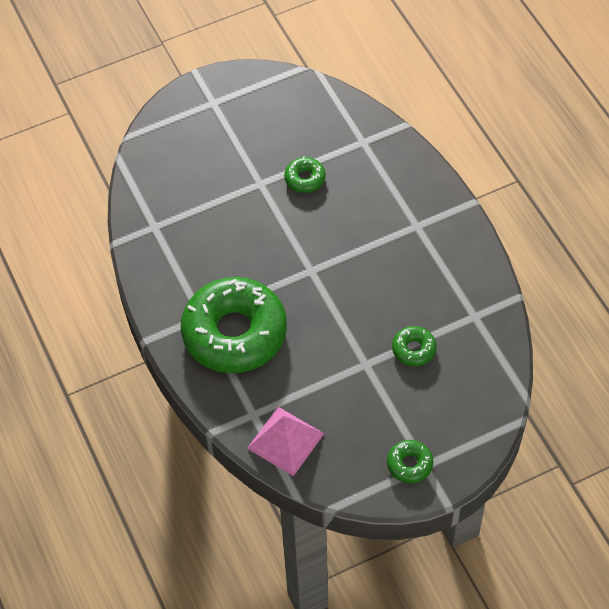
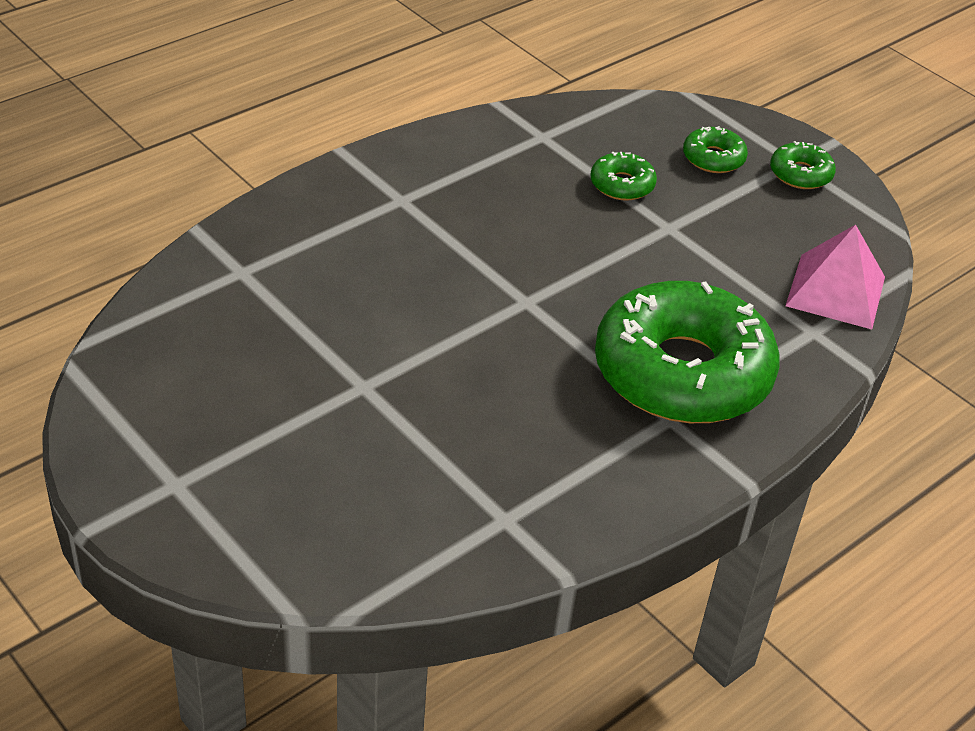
camera: 110 degrees left, 15 degrees down
(305, 179) = (338, 331): green donut -> green donut (713, 158)

